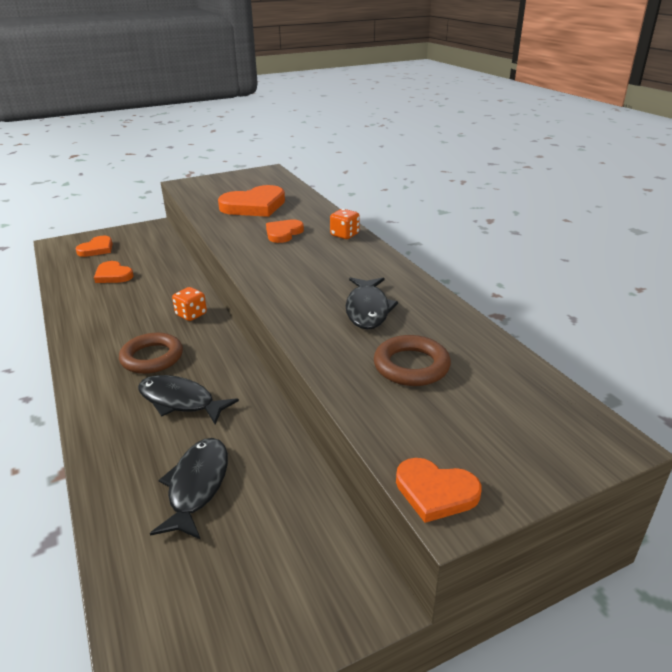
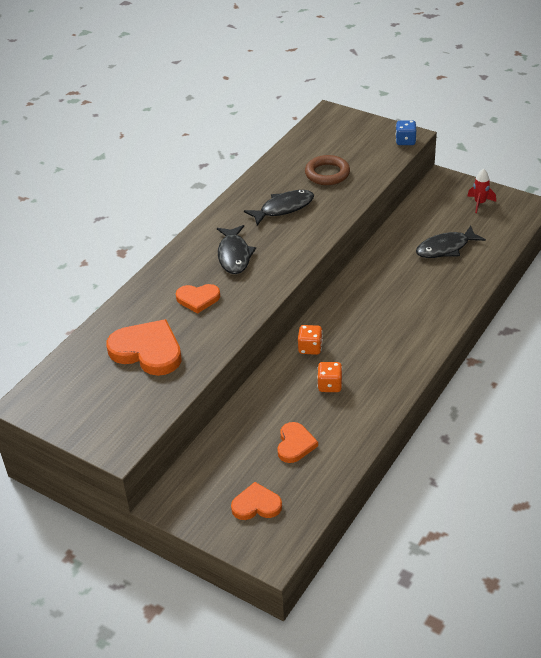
camera: 120 degrees left, 10 degrees up
(152, 357) = (376, 332): brown ring -> none
(180, 401) = (400, 291): black fish -> black fish (234, 255)
(246, 608) = (479, 203): none -> red rocket
(344, 235) = (174, 265): orange dice -> orange dice (330, 385)
(435, 492) = (405, 141): orange heart -> blue dice

